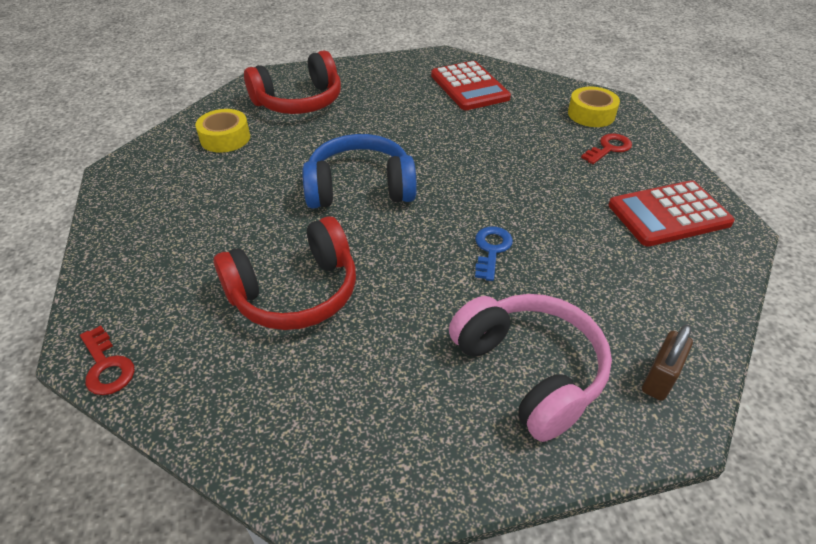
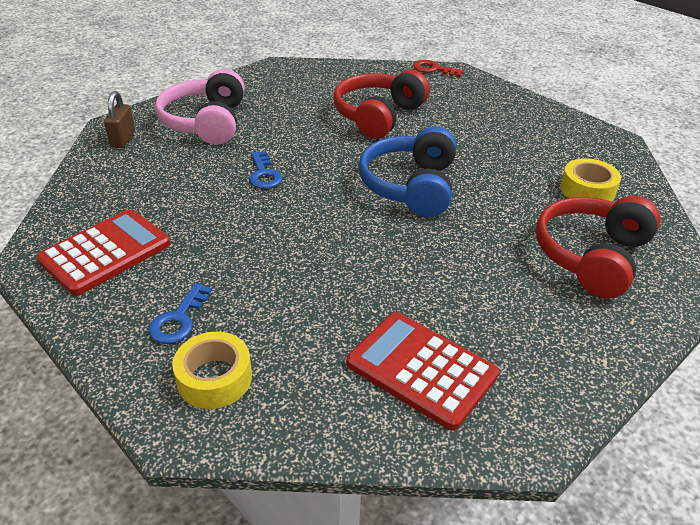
camera: 150 degrees right, 5 degrees down
(360, 188) = (411, 186): blue headphones -> blue headphones turned 135 degrees clockwise
(529, 371) = (206, 122): pink headphones -> pink headphones turned 60 degrees clockwise
(609, 148) = (178, 320): red key -> blue key

